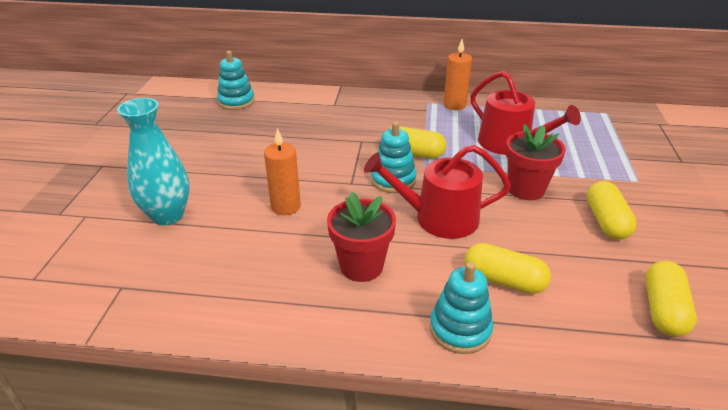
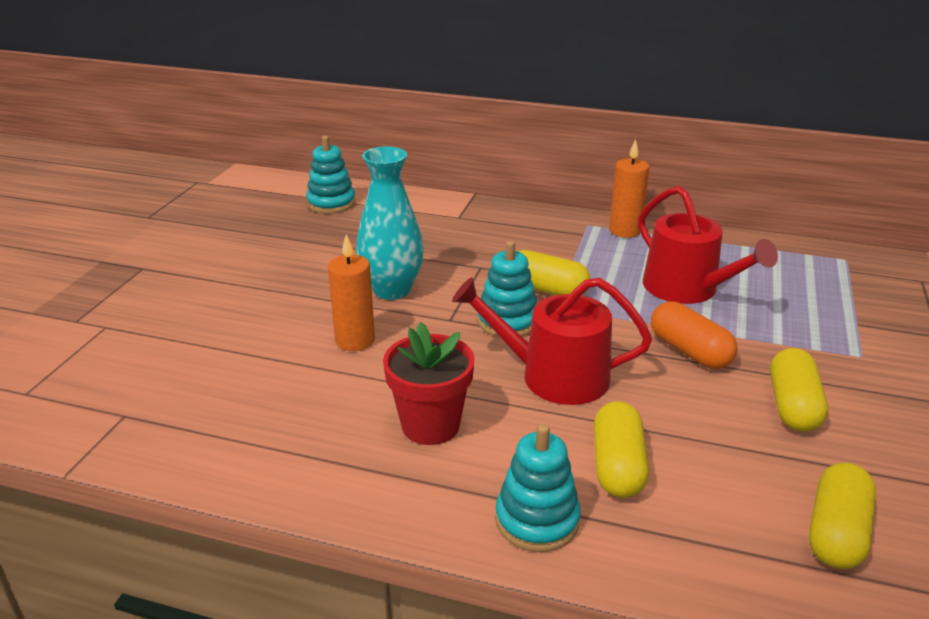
camera: 10 degrees right, 5 degrees down
(167, 215) = (204, 336): turquoise vase -> turquoise vase (392, 290)
(503, 280) = (618, 466): yellow capsule -> yellow capsule turned 60 degrees clockwise
(526, 189) = (689, 351): red flower pot -> orange capsule

